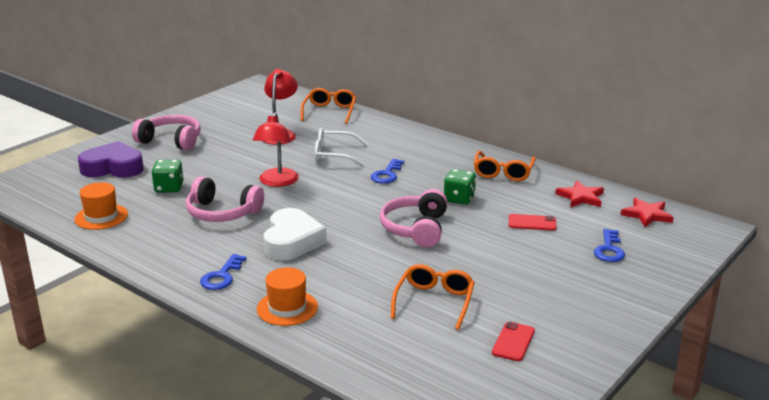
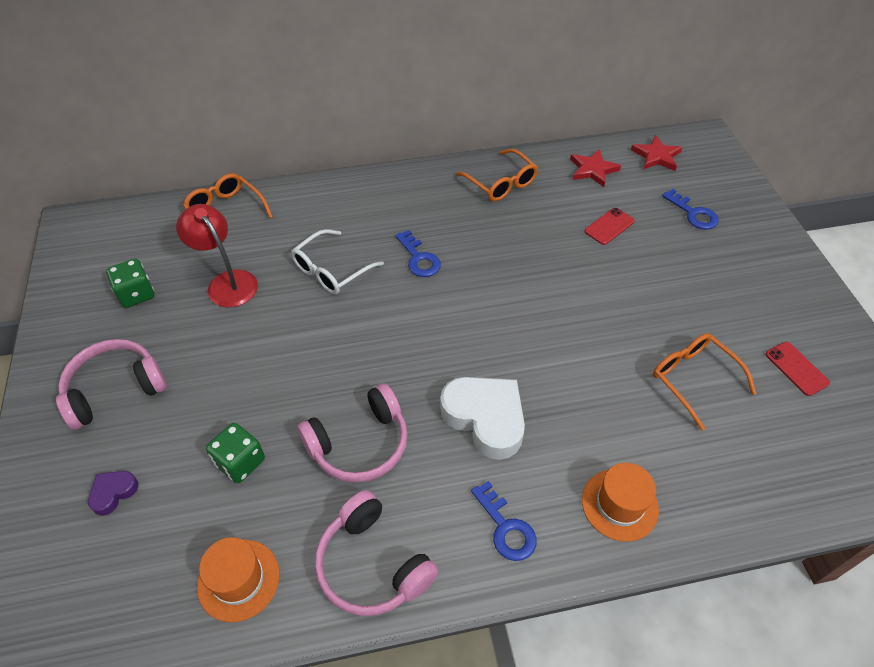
camera: 50 degrees left, 25 degrees up
(113, 168) = (113, 493): purple heart -> purple heart, size x0.48
(277, 182) = (339, 353): red lamp -> none
(416, 229) = (548, 307): pink headphones -> pink headphones (372, 564)
(459, 199) = (520, 242): green dice -> green dice (136, 294)

